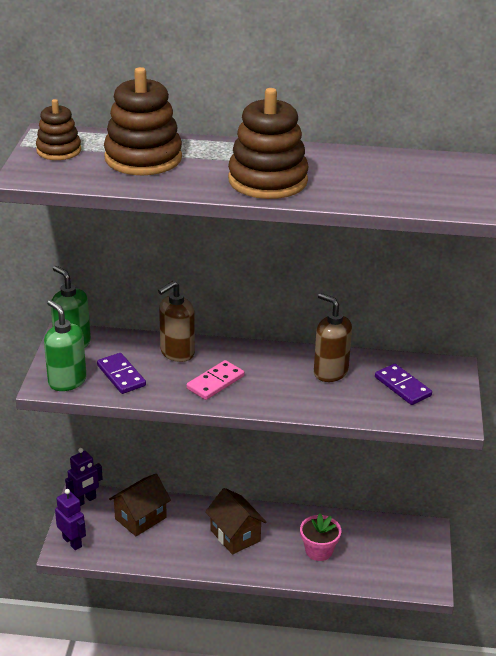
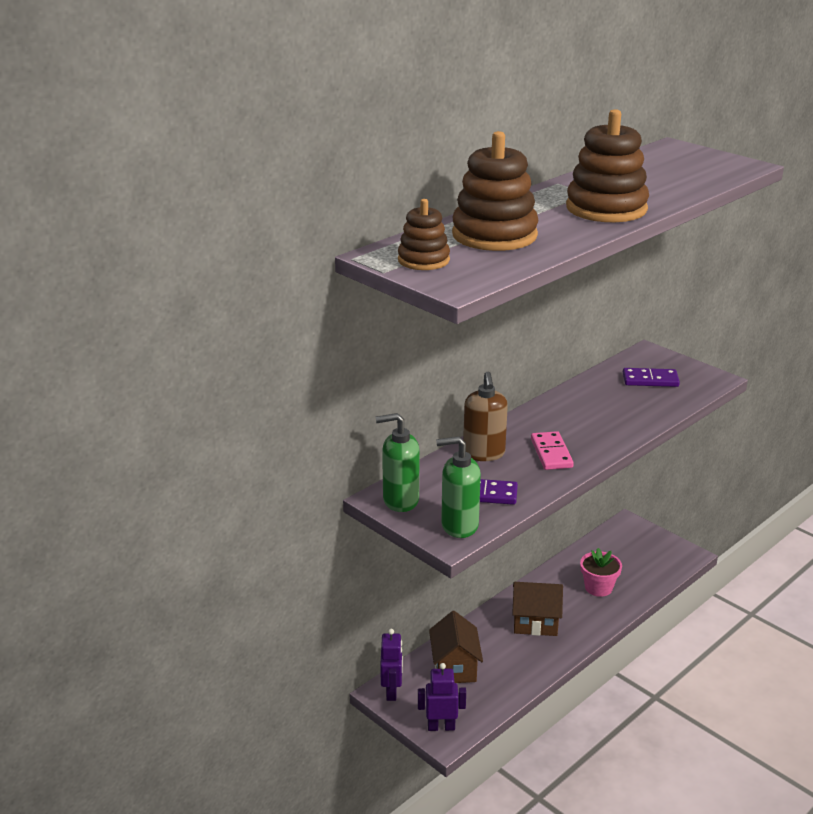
camera: 50 degrees left, 5 degrees down
(330, 372) = (597, 399): brown soap dispenser -> none

